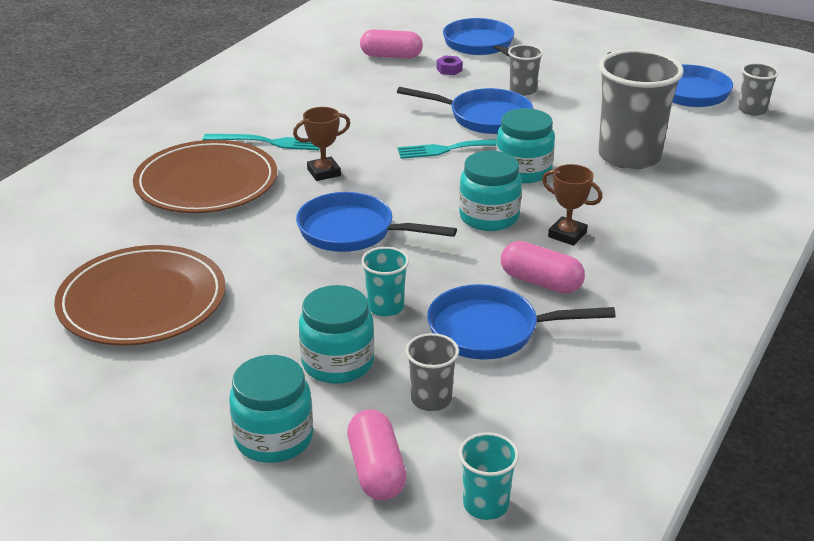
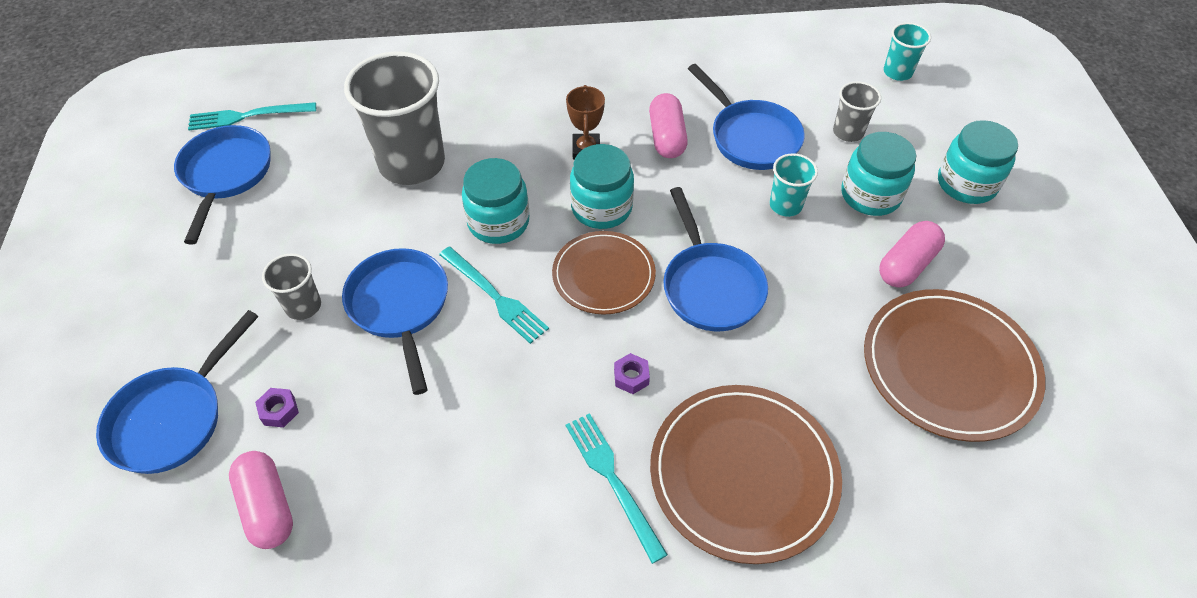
camera: 125 degrees left, 20 degrees up
(324, 172) = (631, 377): brown trophy -> purple nut
(376, 470) = (930, 125): pink capsule -> pink capsule (906, 265)
(420, 193) = (603, 275): none -> brown plate
(752, 110) = (248, 116): grey cup -> turquoise fork

